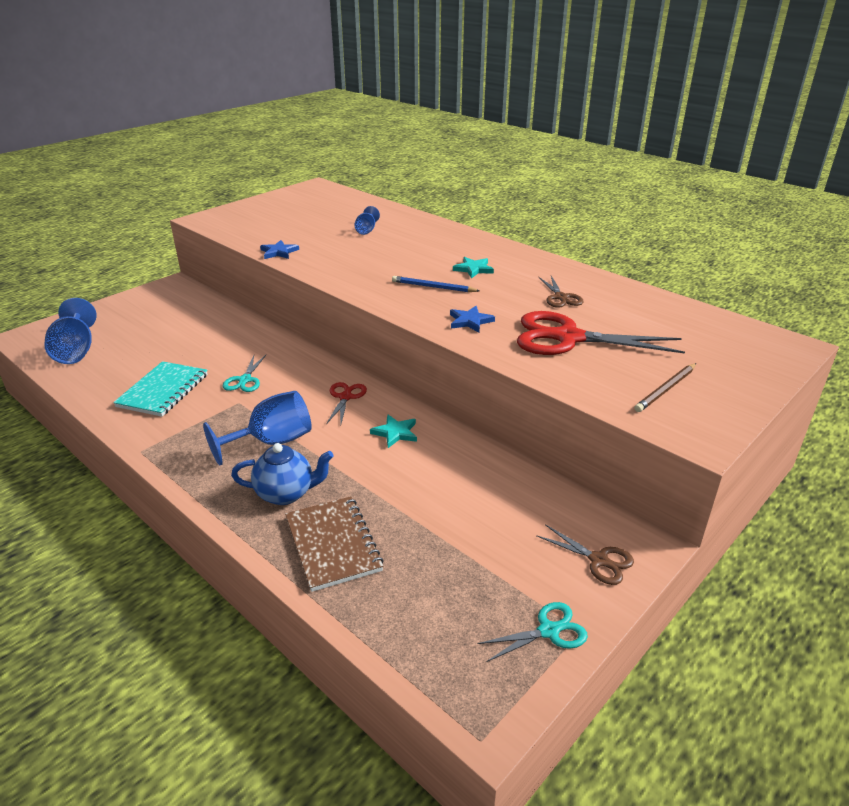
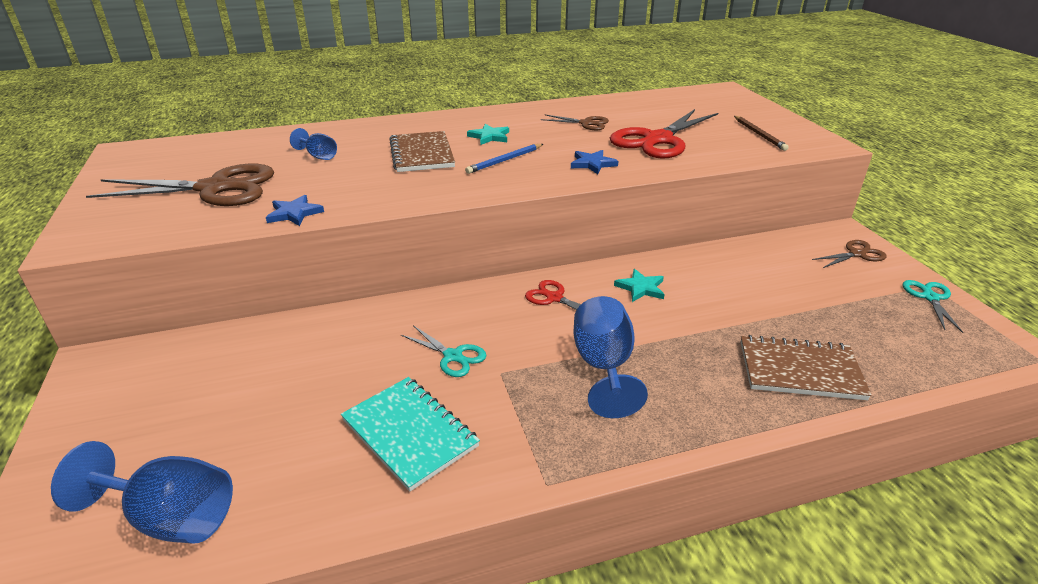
camera: 60 degrees left, 0 degrees up
(286, 494) = (706, 379): blue teapot -> none
(290, 222) = (215, 188): none -> brown scissors
(409, 257) = (422, 154): none -> brown notebook

